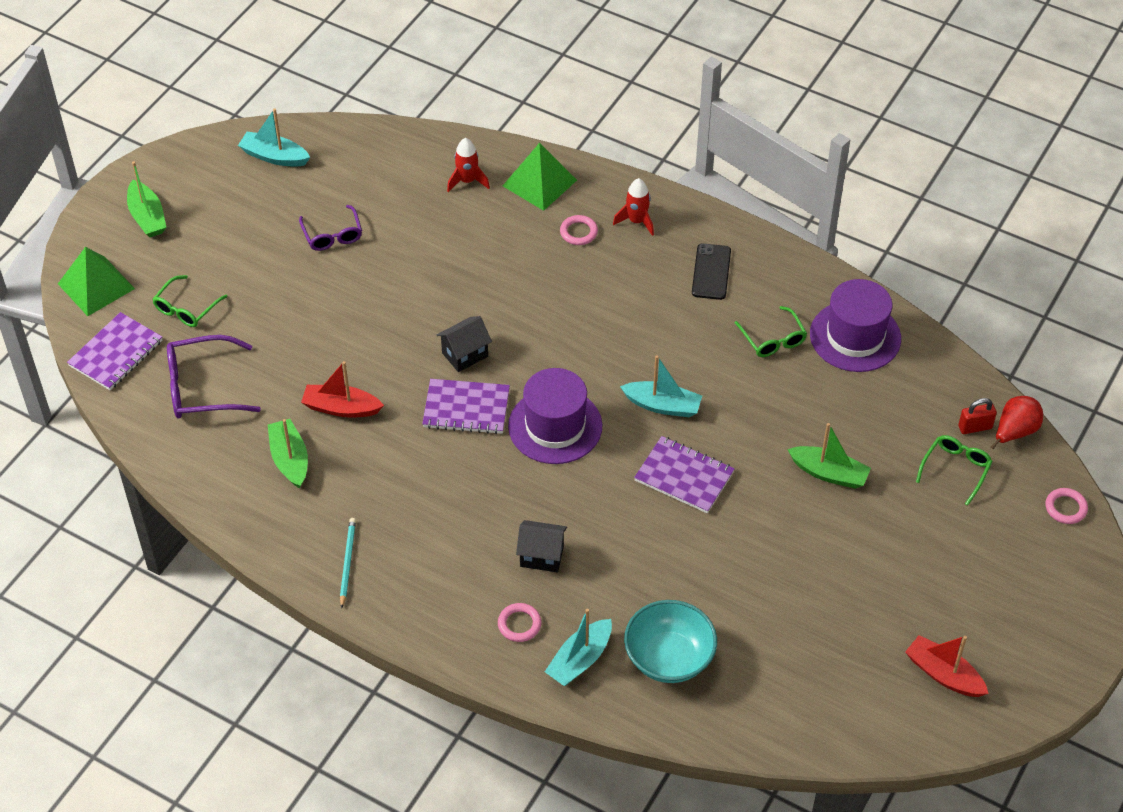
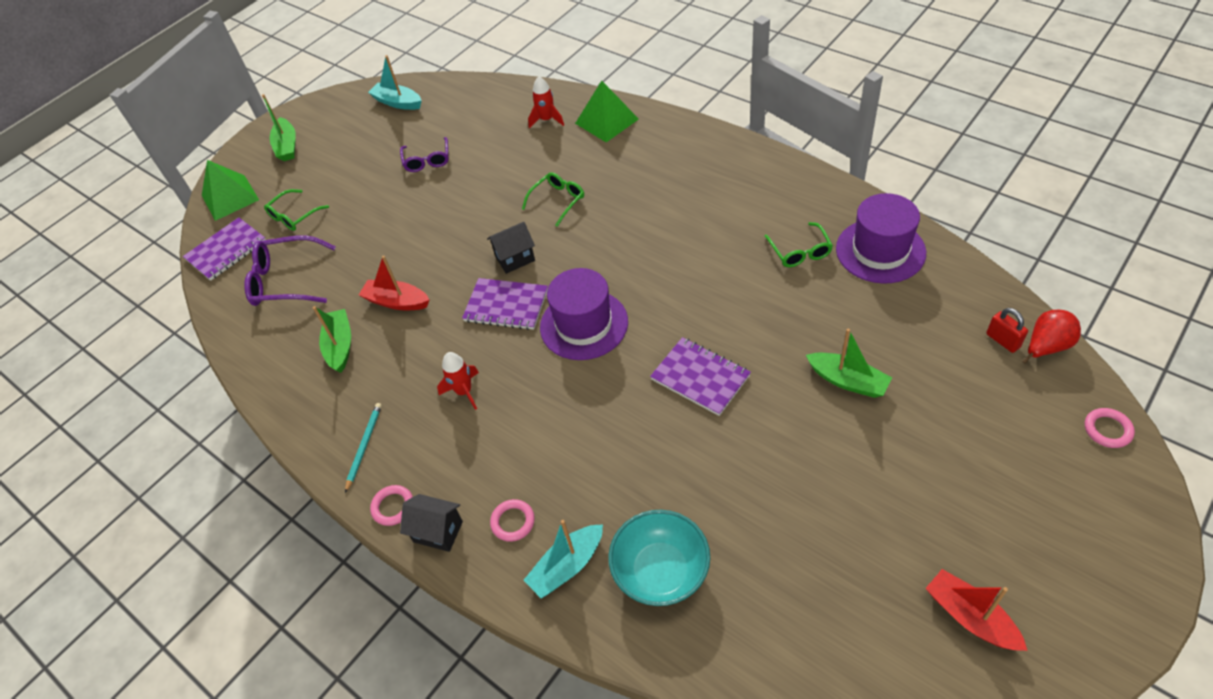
camera: 15 degrees right, 0 degrees up
(541, 556) = (548, 451): black house -> black house (438, 531)
(578, 232) = (633, 159): pink ring -> pink ring (393, 507)
(637, 221) = (685, 151): red rocket -> red rocket (464, 391)
(662, 405) = (687, 309): turquoise boat -> none
(711, 272) = (747, 192): black phone -> none
(955, 470) = (982, 383): green glasses -> green glasses (557, 201)
(975, 427) = (1003, 340): red padlock -> red padlock turned 60 degrees clockwise

